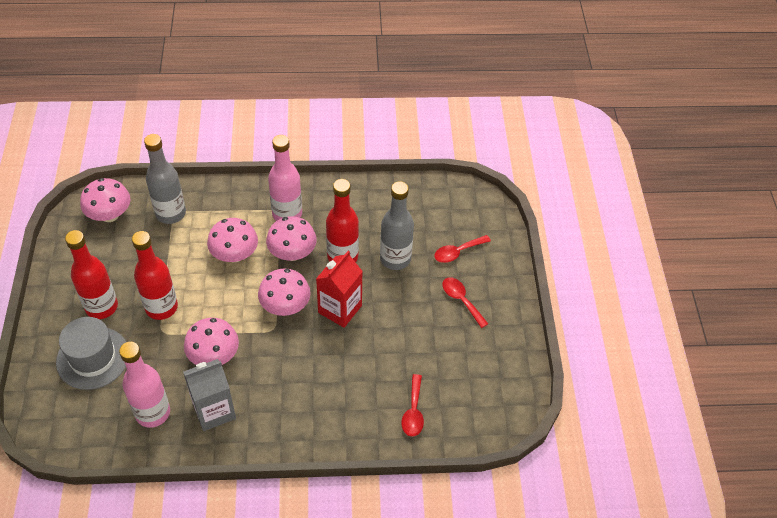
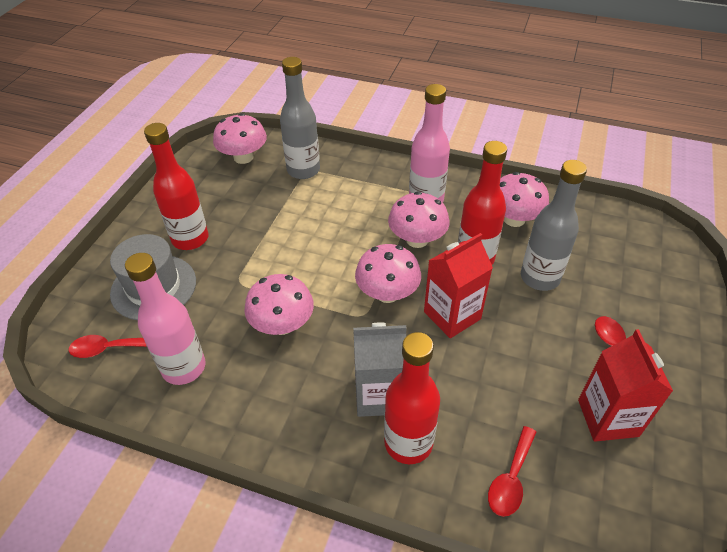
camera: 25 degrees right, 5 degrees down
(161, 307) = (250, 256): red bottle -> red bottle (408, 443)
(214, 411) = (253, 389): grey carton -> grey carton (379, 395)
(234, 254) = (352, 224): pink mushroom -> pink mushroom (514, 219)
(457, 252) = (624, 291): red spoon -> red spoon (109, 348)
(465, 351) = (608, 418): none -> red carton

